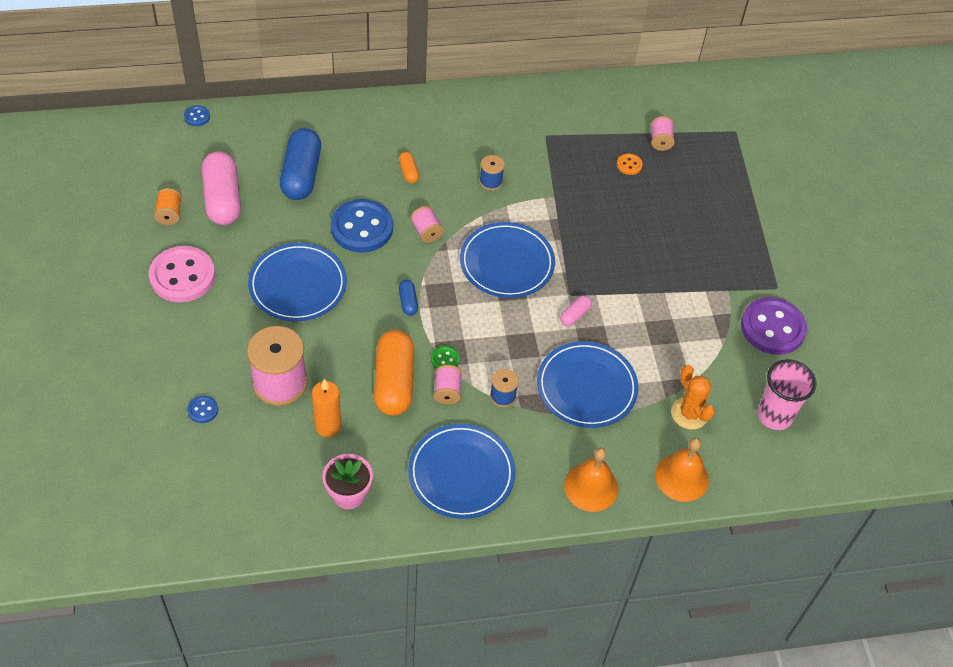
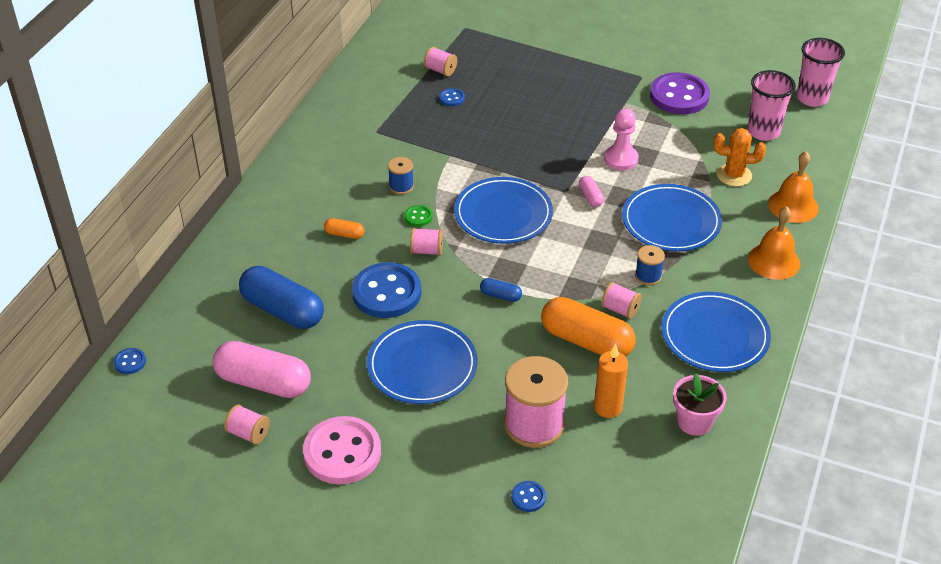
camera: 55 degrees left, 10 degrees down
(169, 214) = (248, 433): orange spool -> pink spool
(445, 359) = (583, 297): green button -> green button (418, 217)
(629, 165) = (452, 98): orange button -> blue button
(643, 317) = (621, 159): none -> pink pawn
(864, 440) = (812, 98): none -> pink cup

